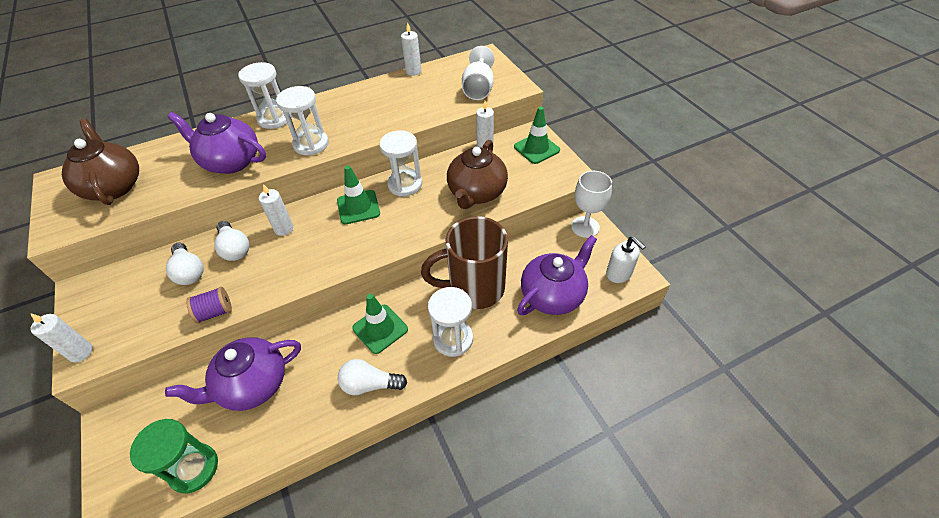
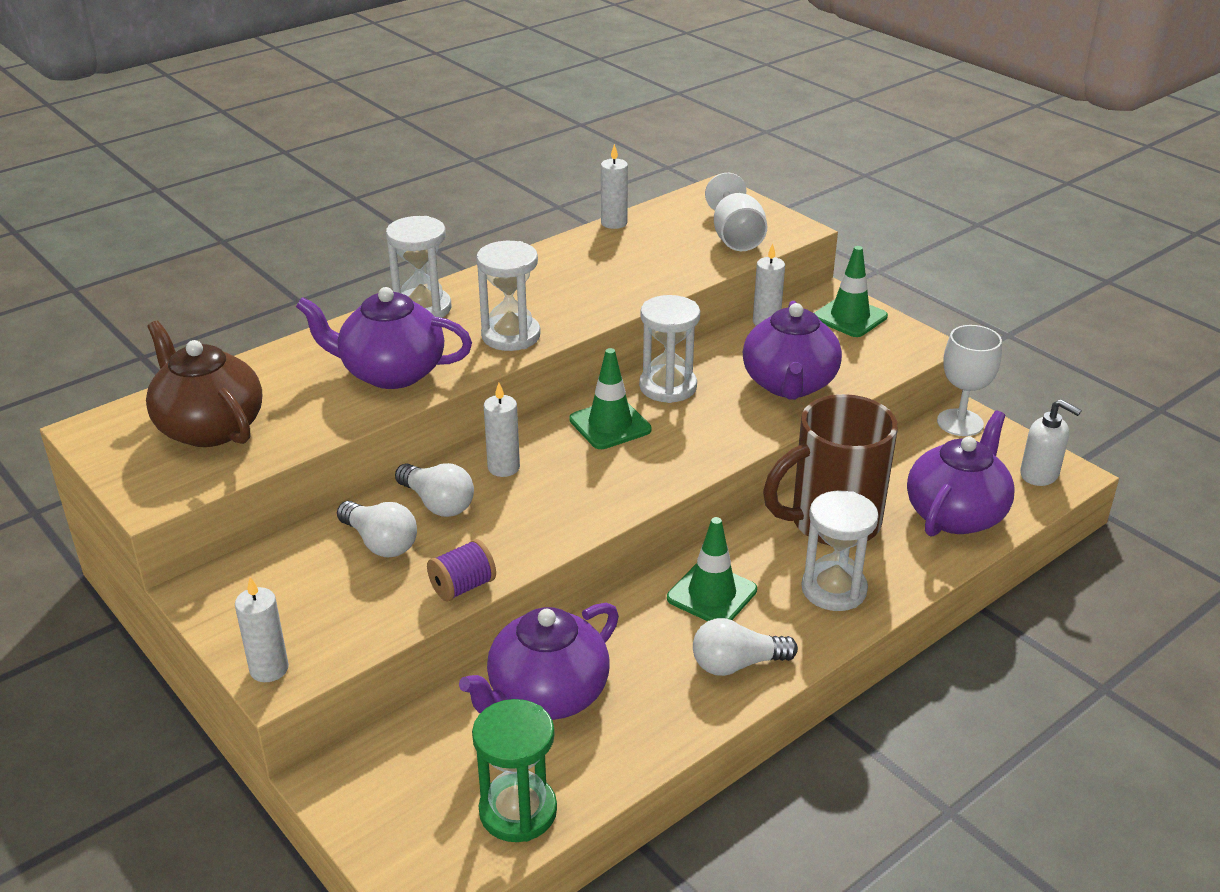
camera: 15 degrees left, 15 degrees down
(476, 193) = (789, 384): brown teapot -> purple teapot

